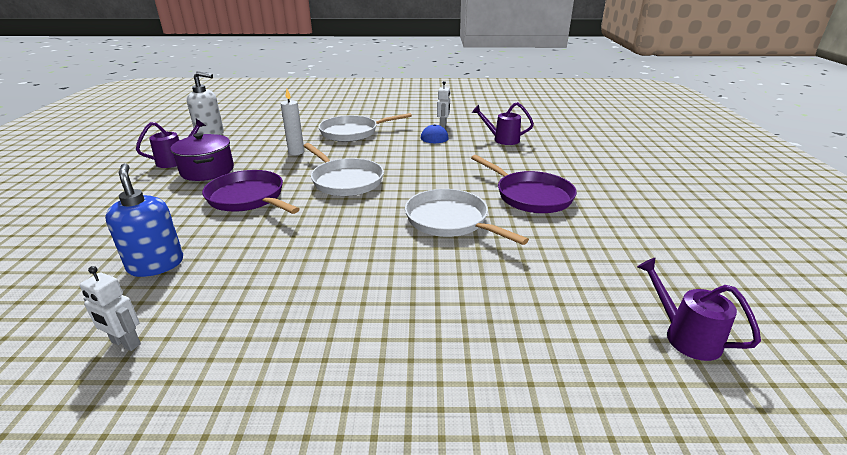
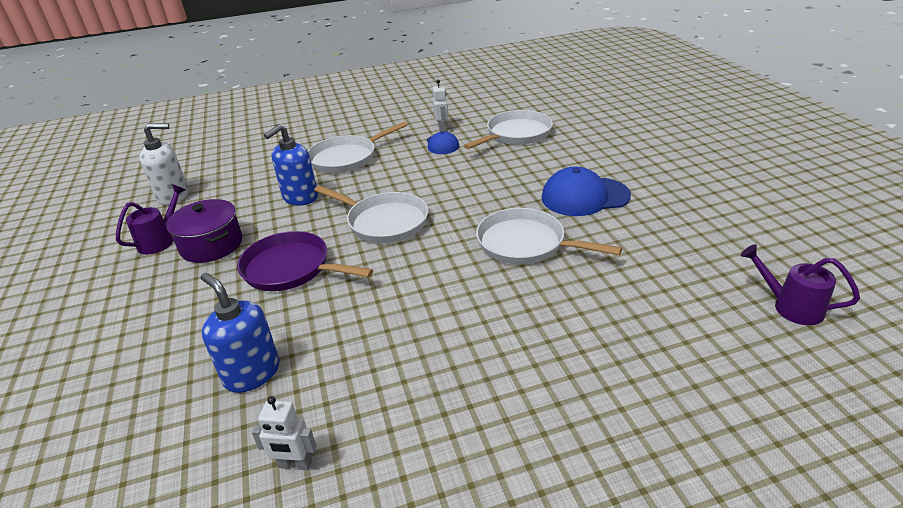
camera: 15 degrees left, 5 degrees up
(296, 152) = (300, 197): white candle -> blue soap dispenser
(502, 139) = (516, 134): purple watering can -> white pan
(530, 196) = (584, 197): purple pan -> blue cap

